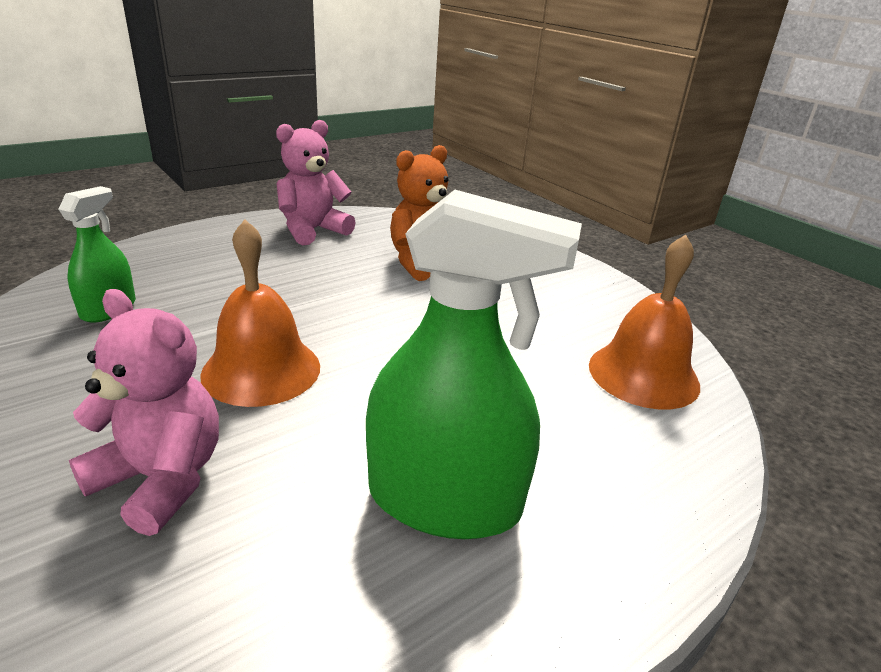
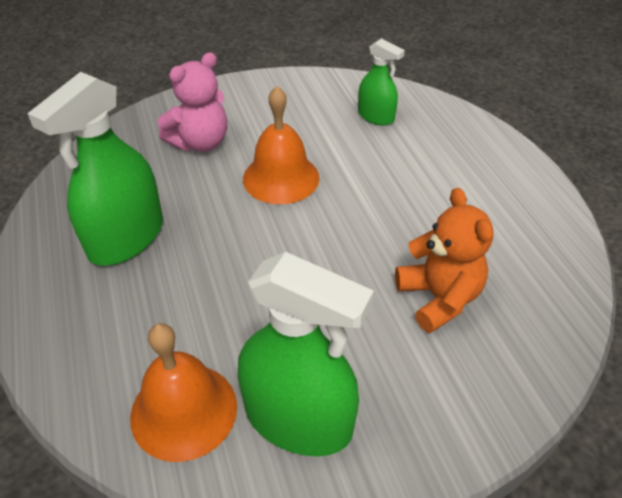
camera: 110 degrees right, 15 degrees up
(312, 230) = (522, 223): pink teddy bear -> none
(593, 314) = (298, 419): none -> green spray bottle

